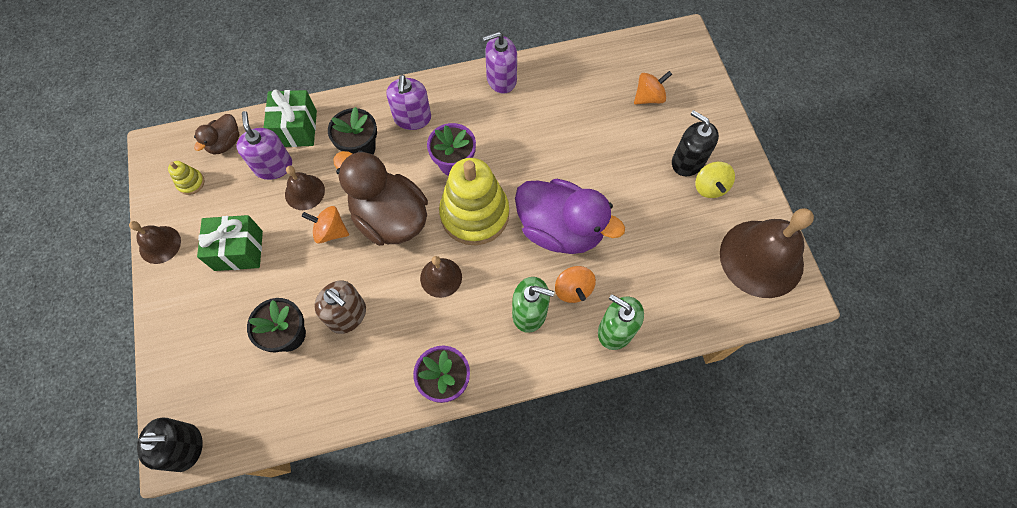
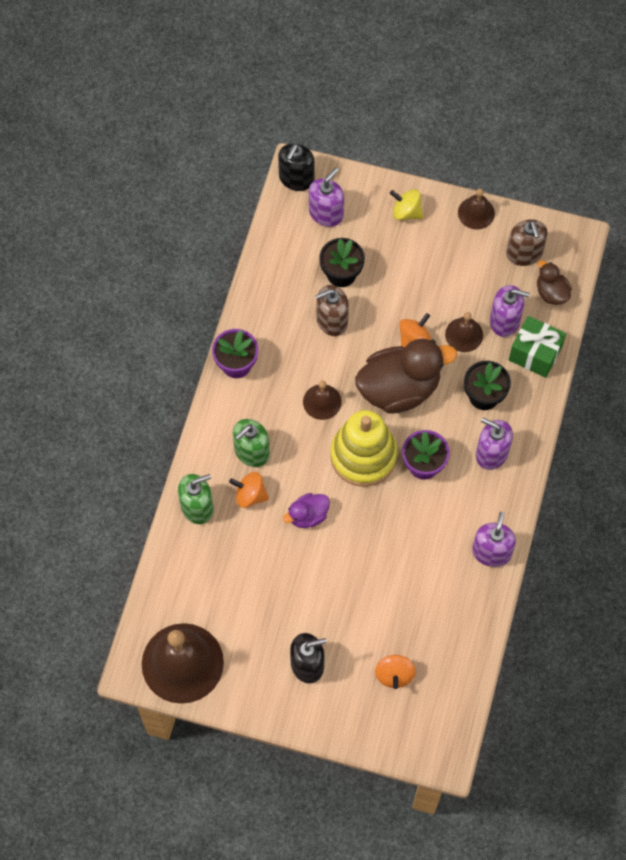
camera: 120 degrees right, 0 degrees up
(191, 183) = (524, 253): yellow stacking toy -> brown soap dispenser
(219, 390) = (326, 213): none -> purple soap dispenser
(238, 250) = (436, 266): green gift -> none
(560, 229) = (308, 516): purple duck -> purple duck, size x0.49
(710, 187) = (271, 666): yellow spinning top -> yellow spinning top (406, 212)

